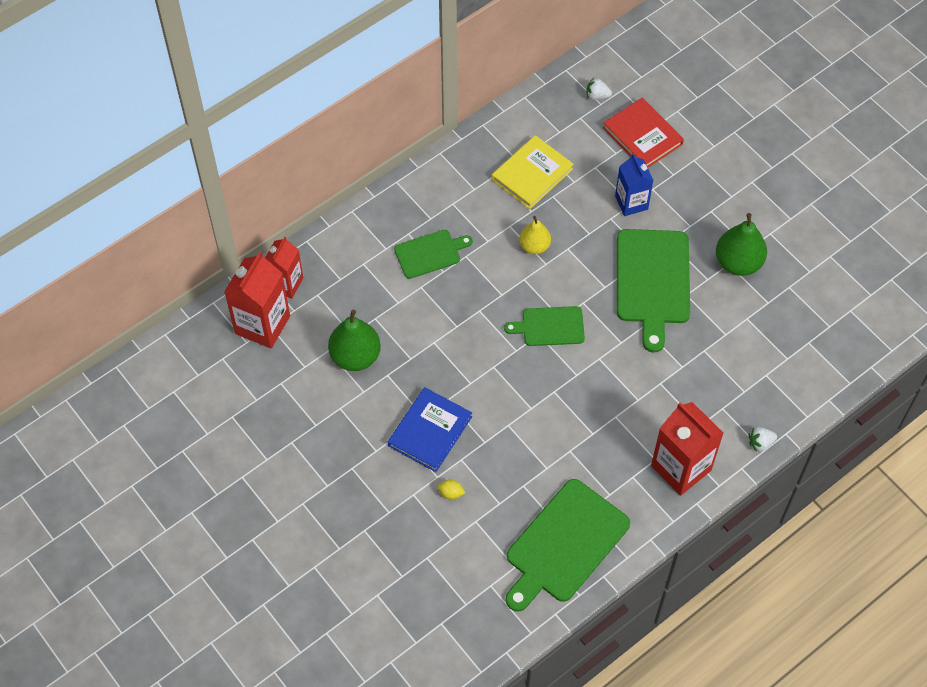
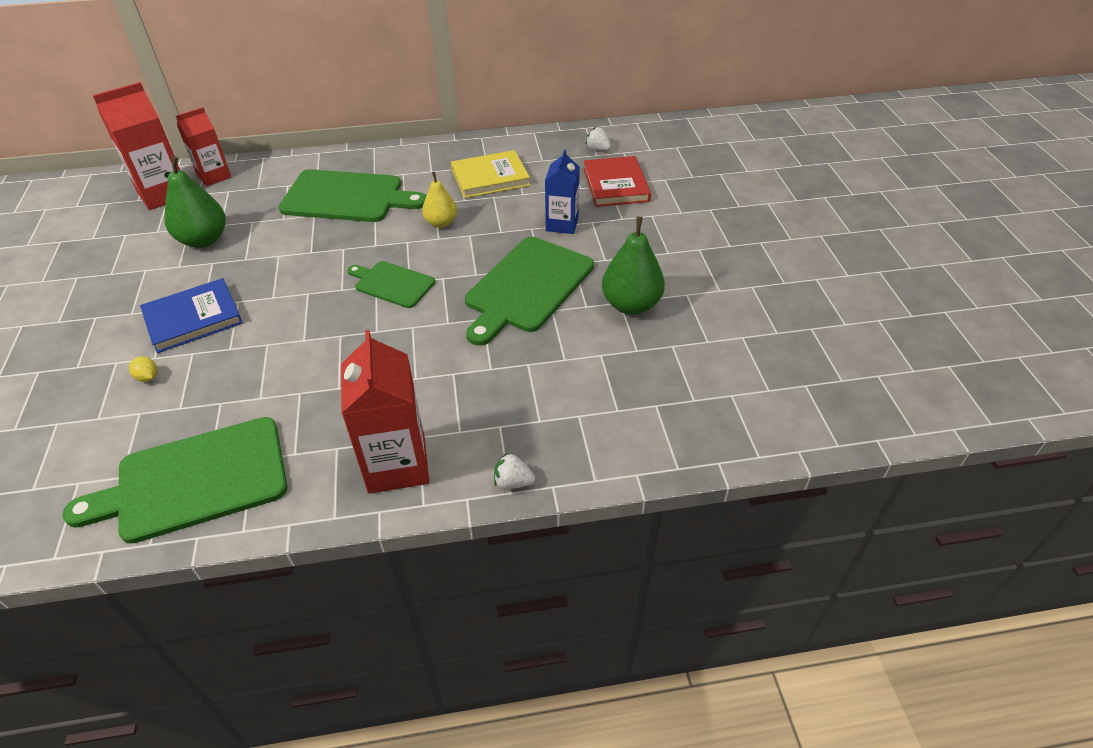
camera: 30 degrees right, 15 degrees down
(430, 253) = (347, 197): green cutting board -> green cutting board, size x1.77

